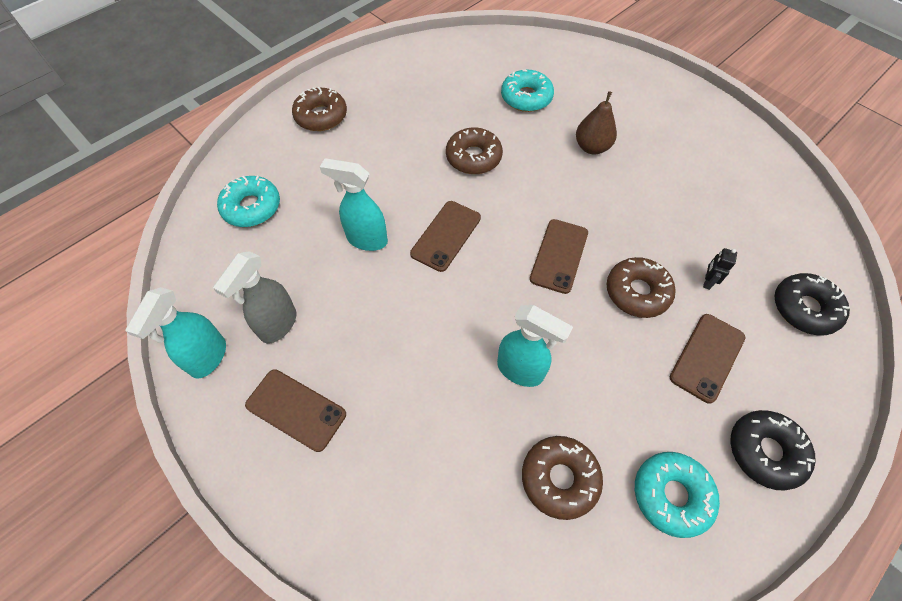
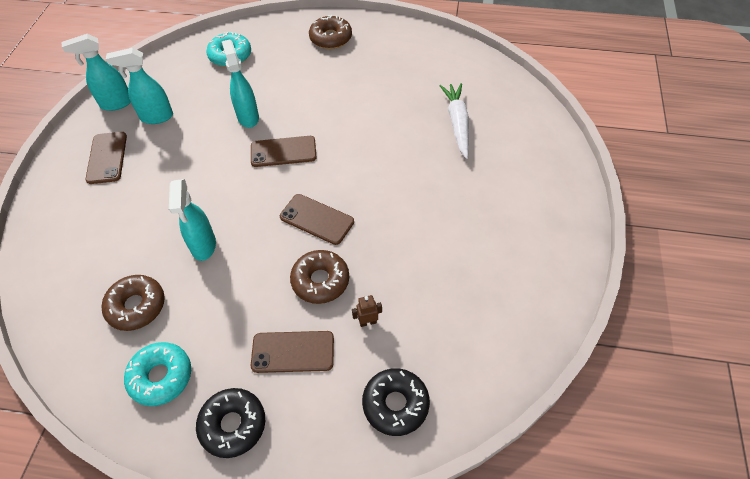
camera: 55 degrees right, 5 degrees down
(278, 325) = (156, 117): grey spray bottle -> turquoise spray bottle
(473, 157) = (367, 127): brown donut -> none
(526, 97) = (457, 123): turquoise donut -> white carrot
(559, 256) = (316, 219): brown phone -> brown phone turned 45 degrees clockwise
(592, 147) = (443, 186): brown pear -> none
(707, 281) = (368, 322): black robot -> brown robot

